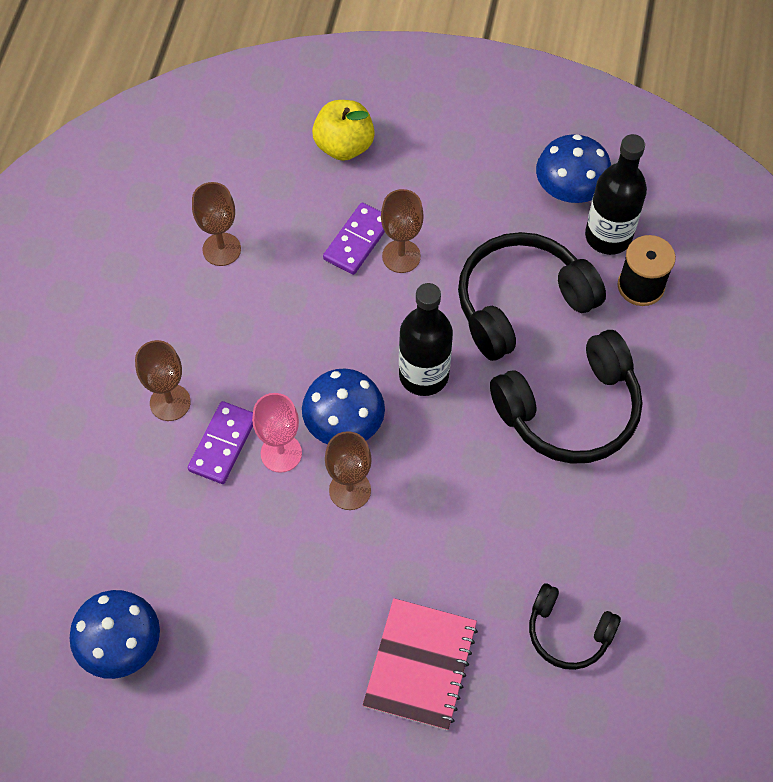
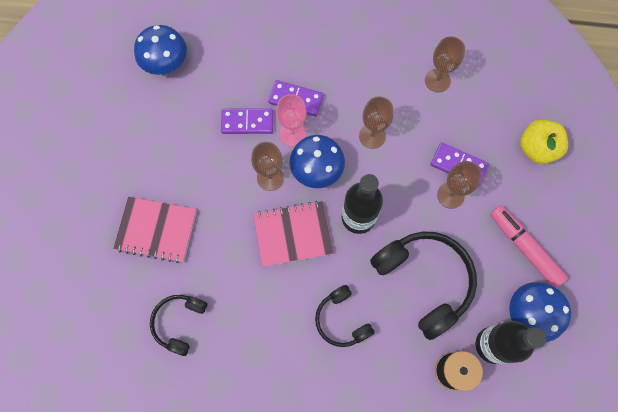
camera: 85 degrees right, 10 degrees up
(170, 402) = (321, 66): brown goblet -> brown goblet (372, 136)
(252, 518) = (247, 122): none -> purple domino
(442, 464) = (293, 234): none -> pink notebook
(481, 182) = (524, 247): none -> pink marker
(570, 410) = (342, 320): black headphones -> black headphones, size x0.57

